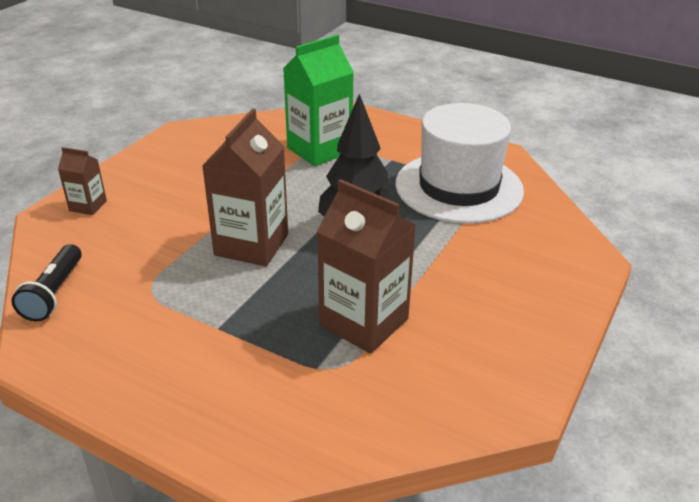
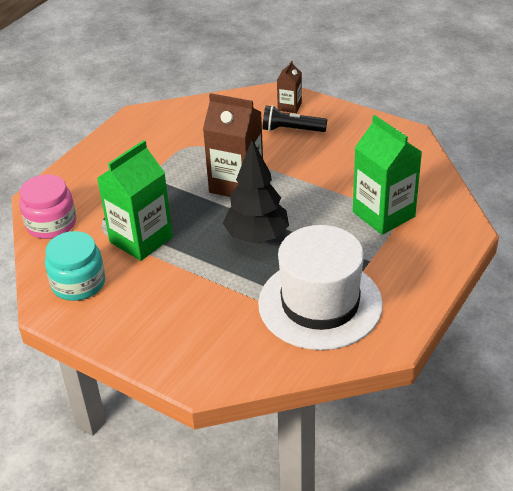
camera: 95 degrees right, 5 degrees up
(54, 293) = (192, 110): black flashlight -> black flashlight (291, 130)
(327, 430) = (51, 224): none -> pink jar
(364, 322) = (141, 239): brown carton -> green carton
(461, 377) = (78, 283): none -> turquoise jar

